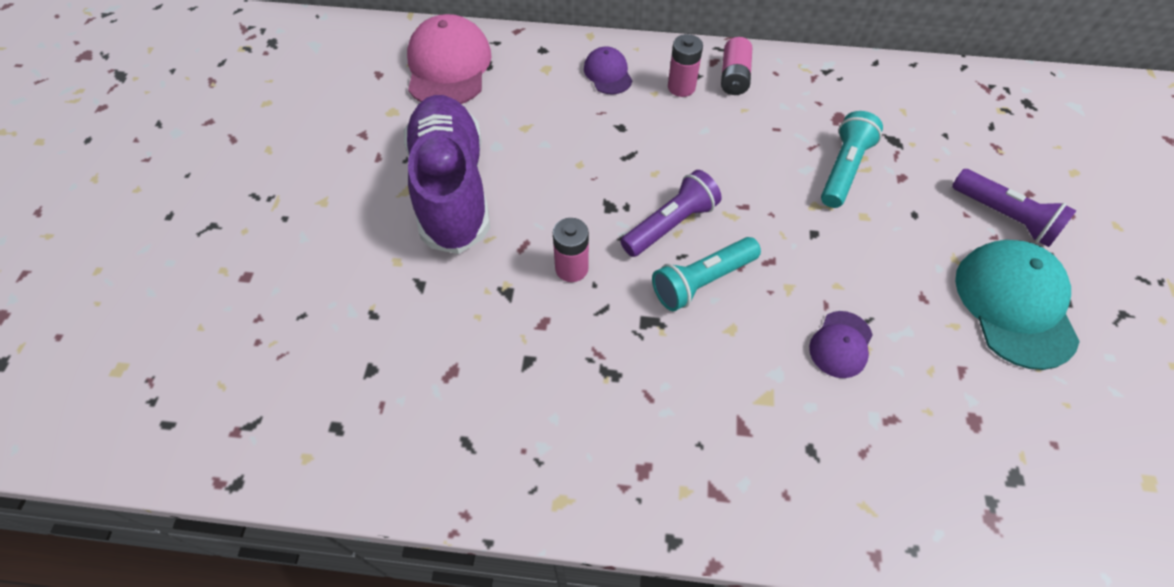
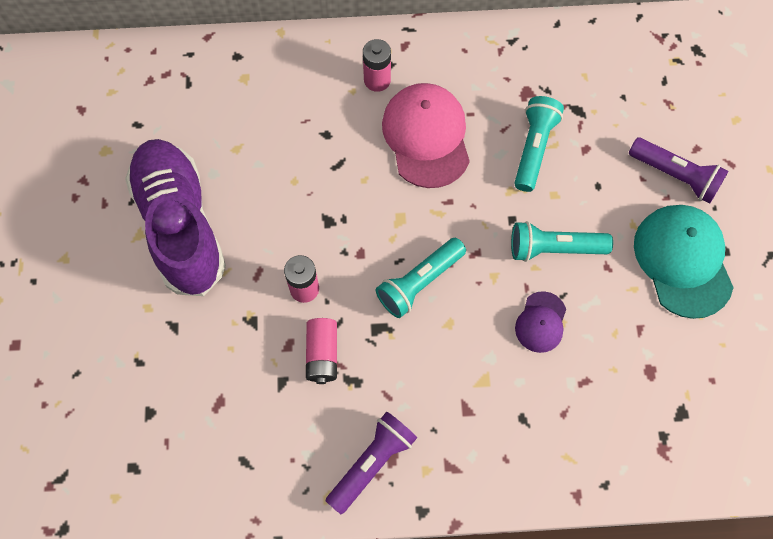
camera: 10 degrees left, 10 degrees up
(448, 66) = (148, 89): pink cap -> pink cap (426, 136)
(608, 73) = (305, 75): purple cap -> none
(670, 224) = (385, 231): purple flashlight -> purple flashlight (372, 463)
(734, 77) = (425, 61): pink battery -> pink battery (322, 354)
(861, 269) = (554, 248): none -> turquoise flashlight

